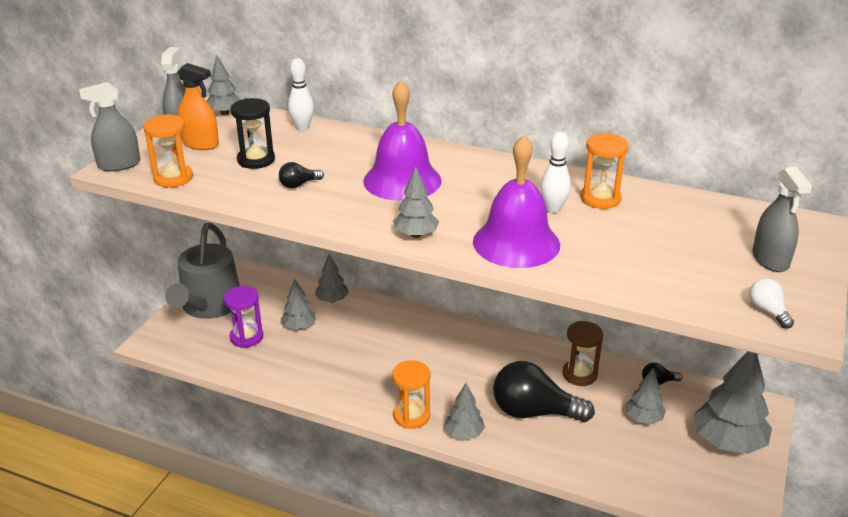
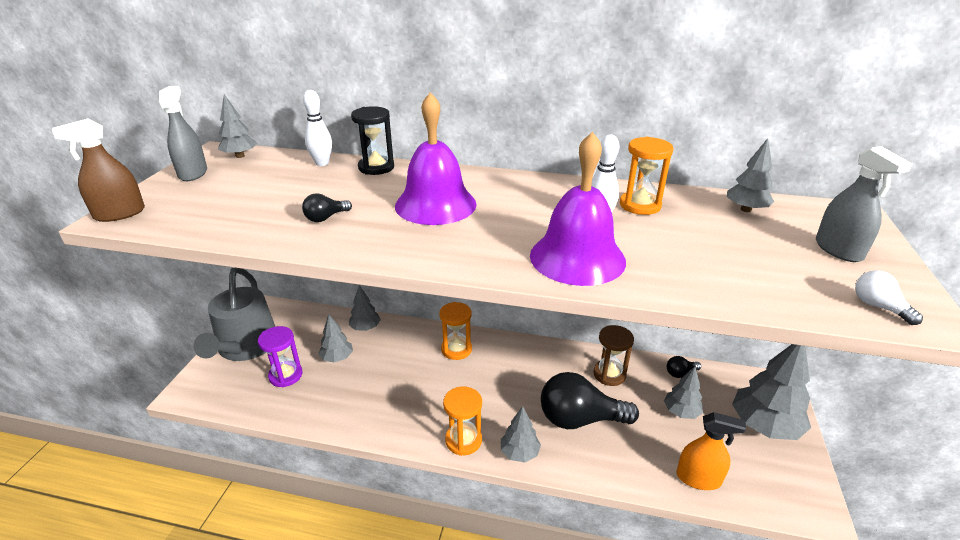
camera: 10 degrees left, 0 degrees up
(119, 165) = (120, 214): grey spray bottle -> brown spray bottle
(173, 178) = (182, 222): orange hourglass -> orange hourglass (456, 349)
(200, 144) = (214, 186): orange spray bottle -> orange spray bottle (698, 478)
(256, 160) = (276, 197): black hourglass -> black hourglass (376, 167)
(416, 235) = (466, 259): grey tree -> grey tree (746, 209)

